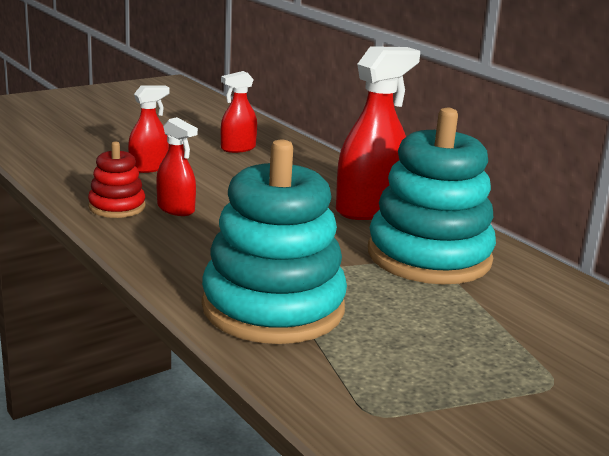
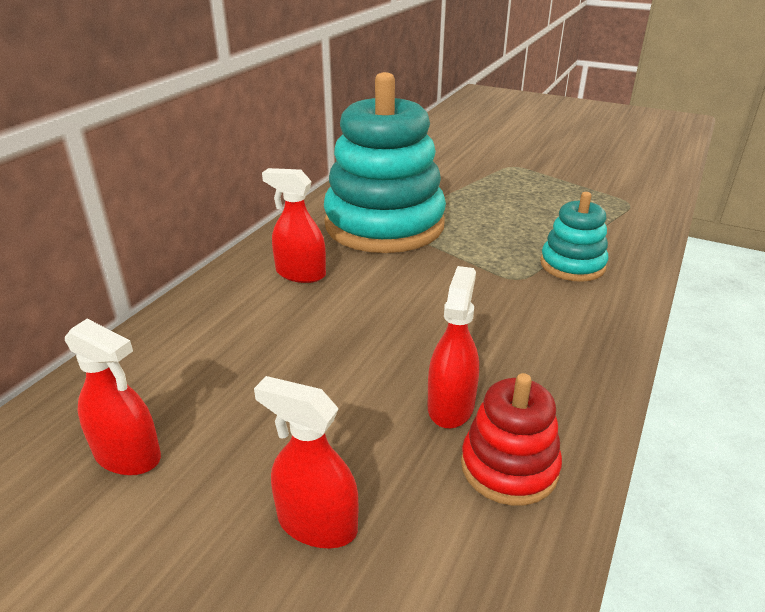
camera: 115 degrees left, 10 degrees up
(273, 307) = (572, 265): turquoise stacking toy -> turquoise stacking toy, size x0.48
(369, 209) = (300, 273): red spray bottle -> red spray bottle, size x0.55

